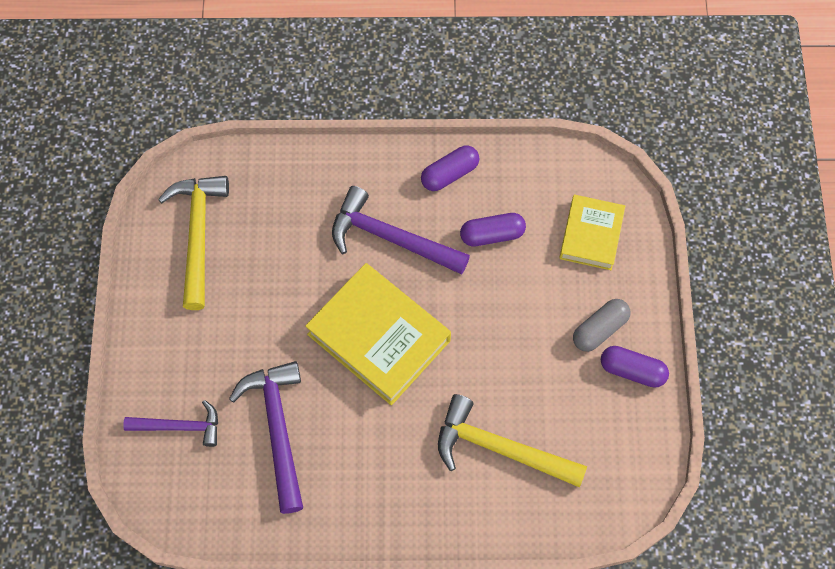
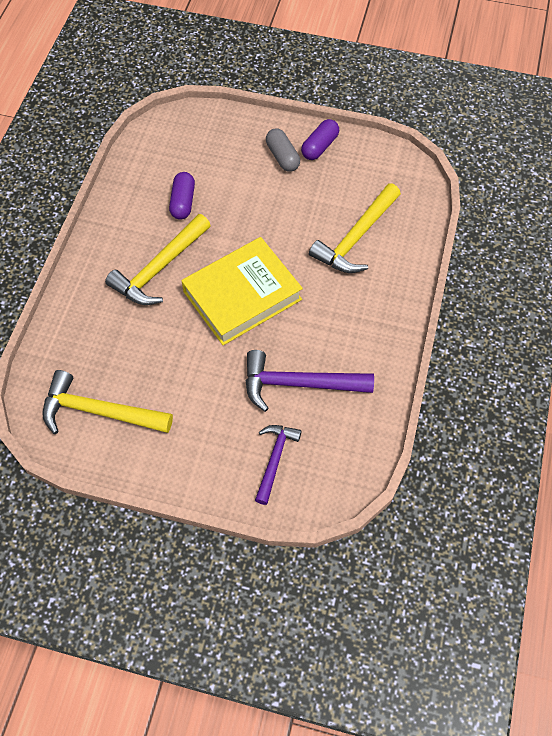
camera: 75 degrees left, 5 degrees down
(391, 238) = (159, 268): purple hammer -> yellow hammer
(449, 174) = (119, 217): purple capsule -> none
(591, 235) = (207, 143): yellow book -> none

